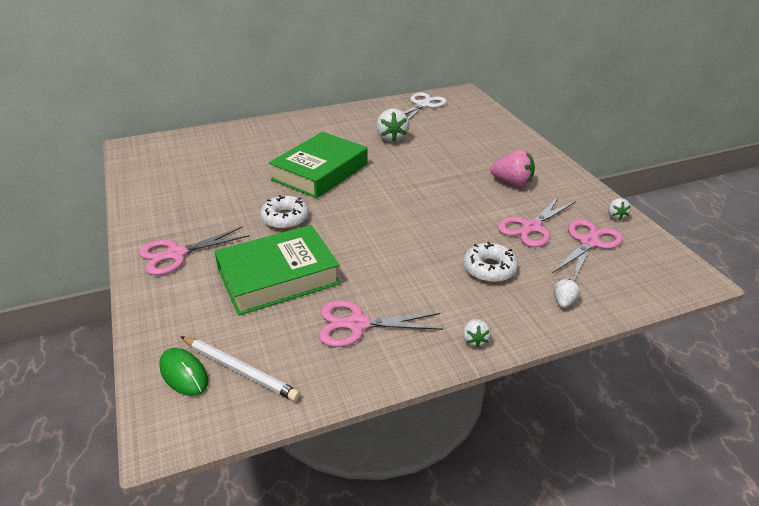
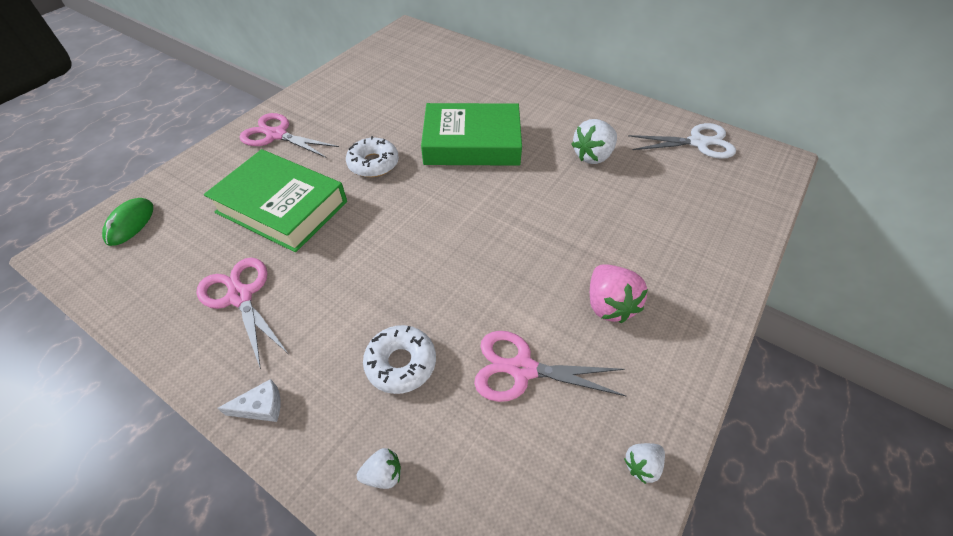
camera: 55 degrees right, 15 degrees up
(239, 370) = (146, 252): white pencil -> none
(474, 340) = (261, 407): white strawberry -> white cheese
(589, 242) = (541, 454): pink scissors -> none

